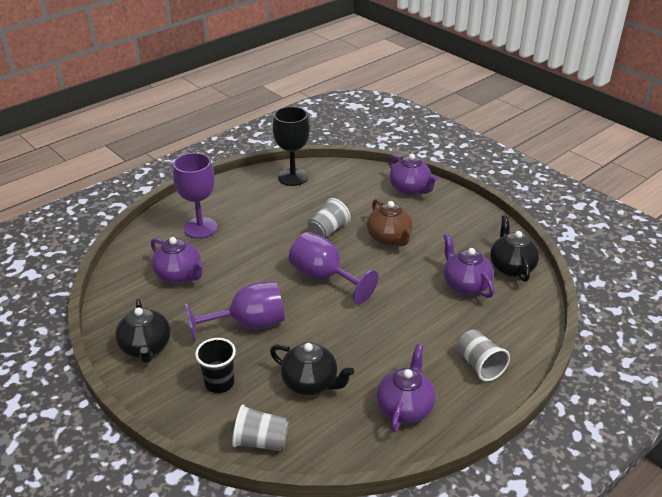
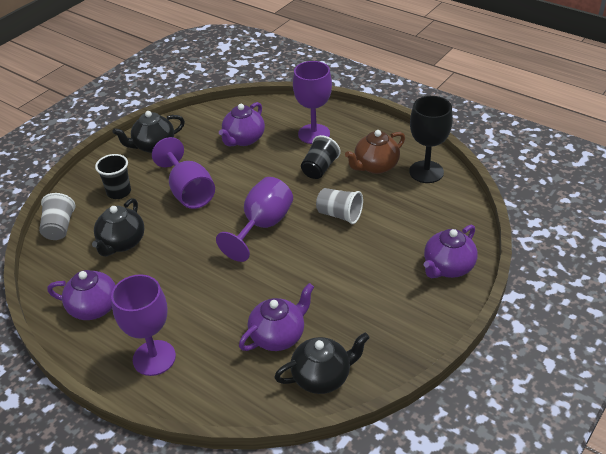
camera: 80 degrees right, 5 degrees up
(257, 232) = (319, 168): none -> black cup
(389, 238) = (342, 263): brown teapot -> brown teapot (375, 166)
(479, 365) = (154, 358): grey cup -> purple goblet

